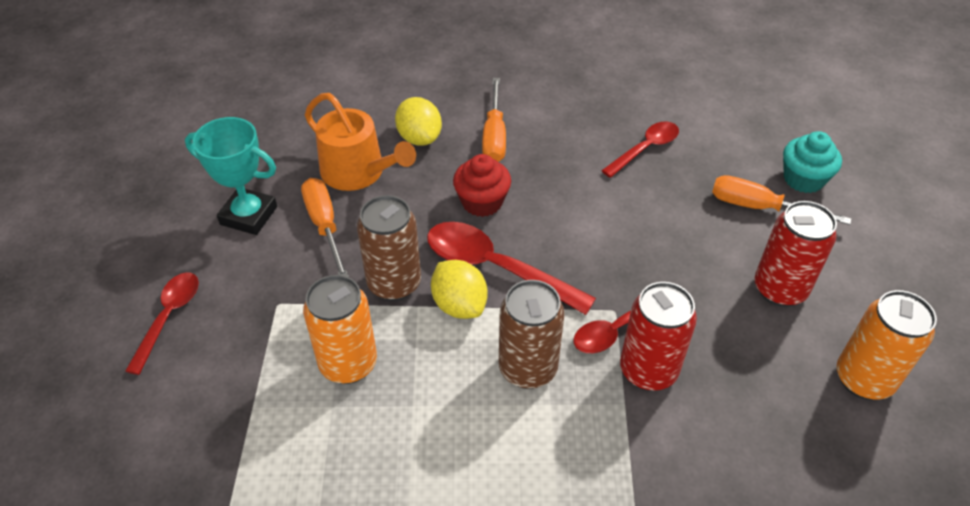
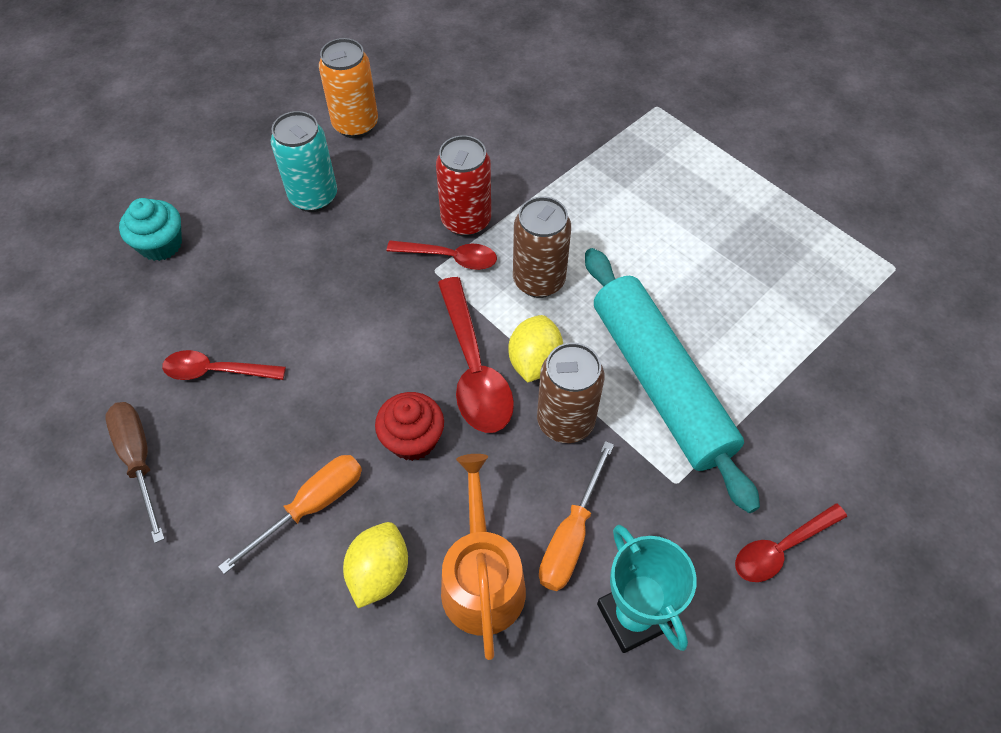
camera: 135 degrees left, 10 degrees up
(348, 364) = (660, 382): orange can -> turquoise rolling pin
(612, 91) = (139, 460): none -> brown screwdriver
(759, 207) = (227, 252): orange screwdriver -> none
(779, 289) = (313, 197): red can -> turquoise can

